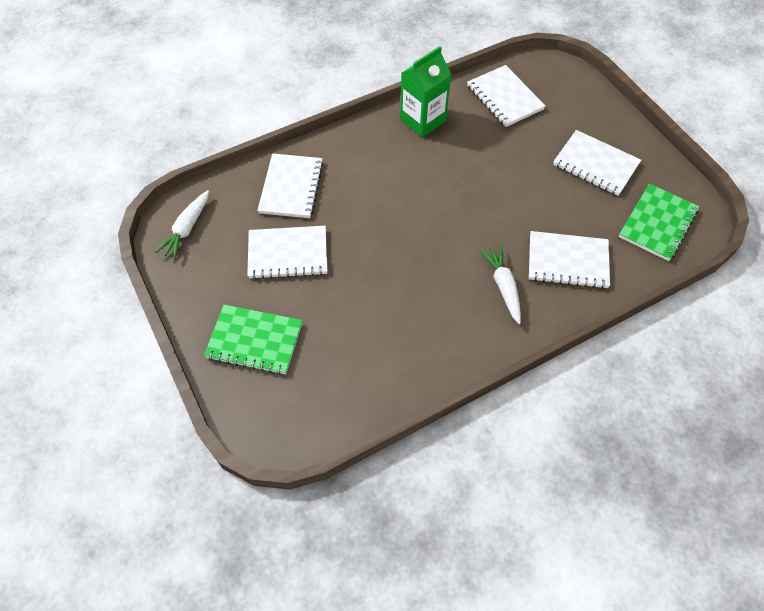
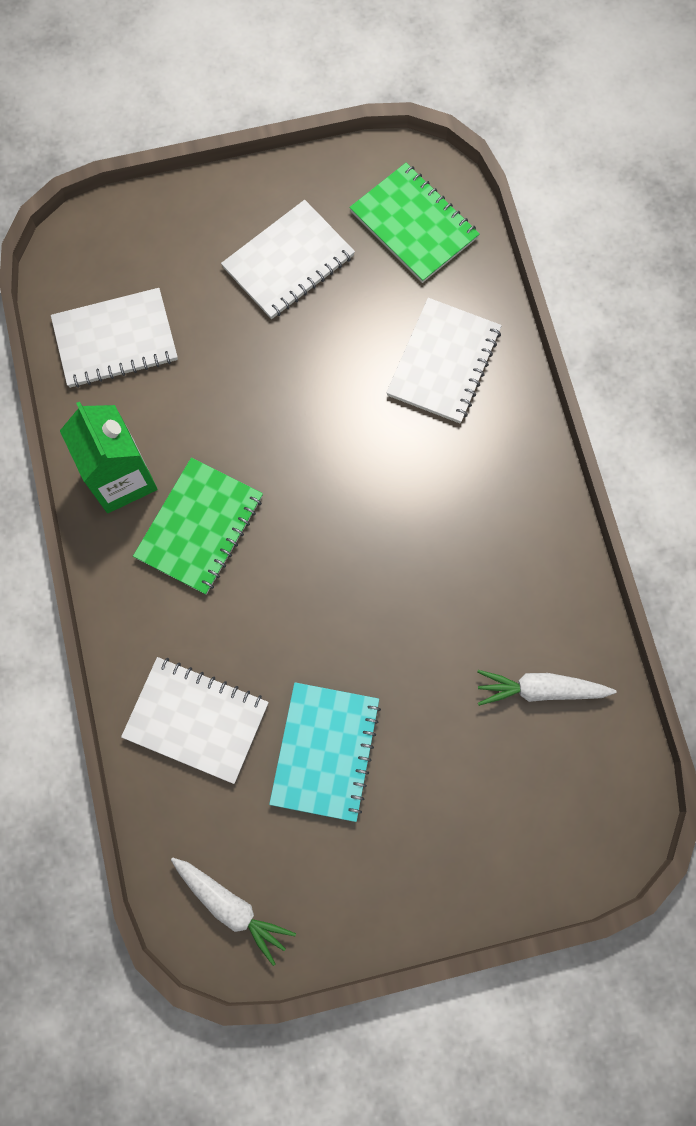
camera: 75 degrees left, 15 degrees up
(254, 341) = (465, 831): green notebook -> green notebook (199, 527)
(288, 254) = (325, 752): white notebook -> turquoise notebook
(503, 286) = (462, 460): white carrot -> white carrot (540, 689)

